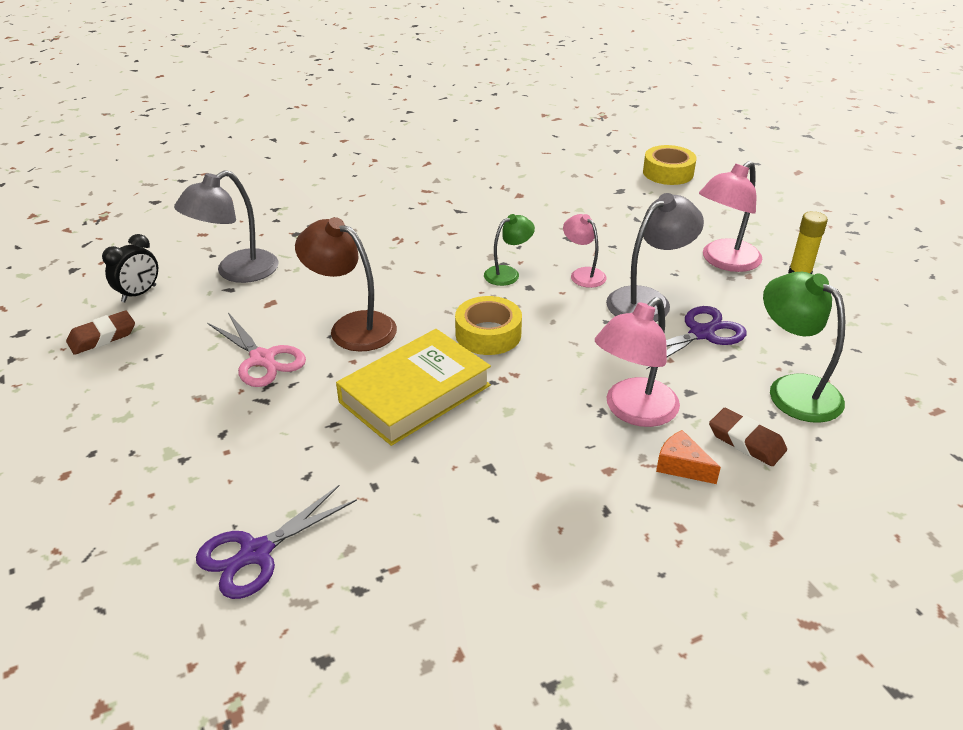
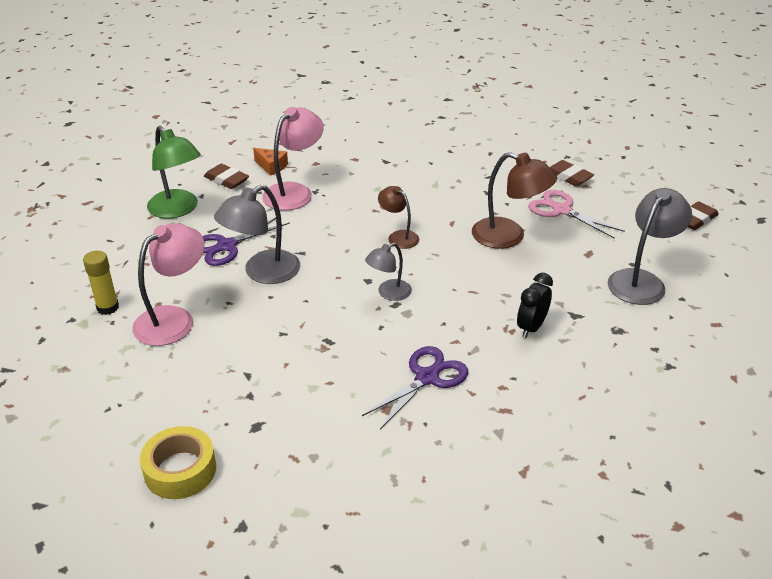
camera: 175 degrees right, 0 degrees up
(139, 294) = (706, 255): black clock -> black clock (531, 327)
(212, 415) = (568, 177): none -> brown eraser
(256, 553) = (497, 125): purple scissors -> purple scissors (426, 378)
(415, 393) = (442, 195): yellow book -> none
(488, 334) = (398, 236): yellow tape -> brown lamp
(508, 273) = (389, 293): green lamp -> grey lamp
(583, 274) = (317, 296): pink lamp -> none

